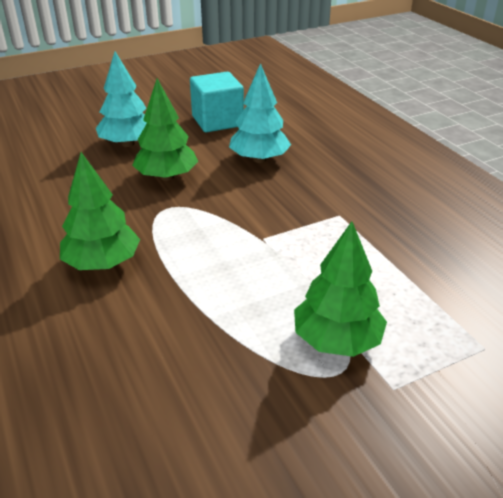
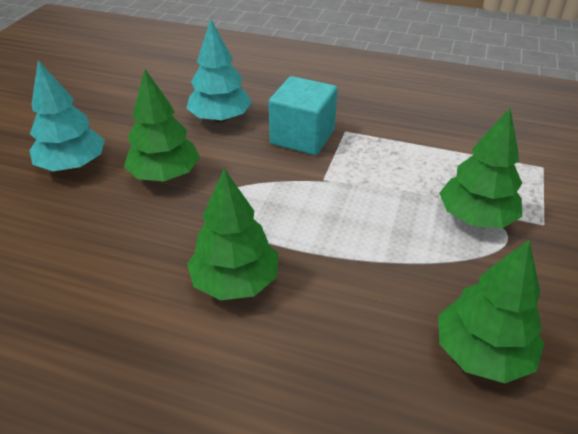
camera: 45 degrees left, 5 degrees up
(170, 425) = (481, 353): none -> green tree
(217, 121) = (129, 103): turquoise cube -> turquoise cube (302, 137)

